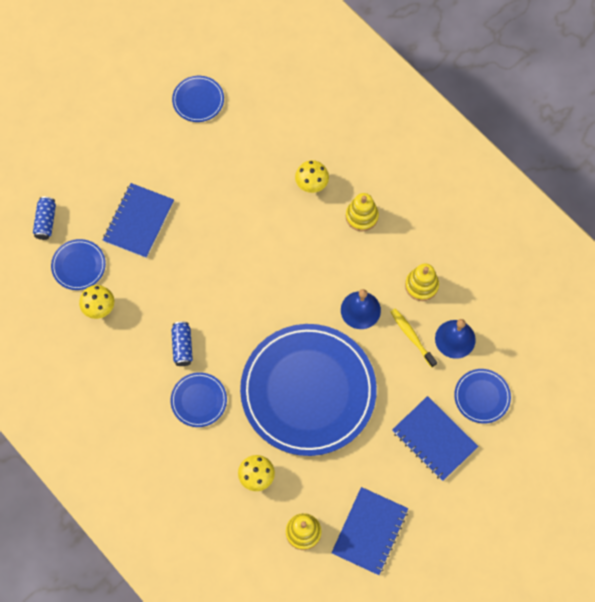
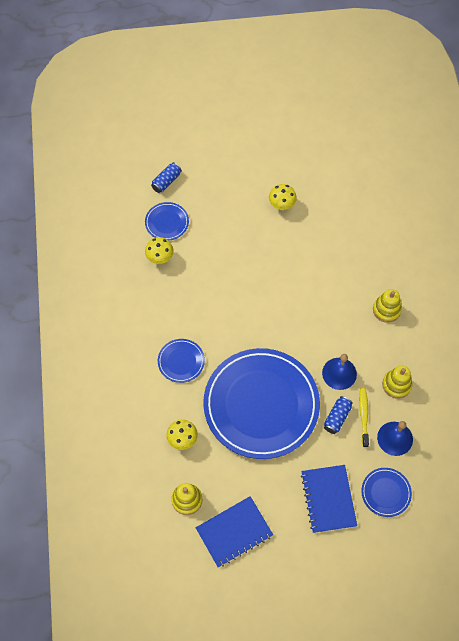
camera: 35 degrees right, 5 degrees down
(138, 221) = (227, 218): blue notebook -> none
(182, 346) = (196, 318): blue can -> blue can (337, 417)
(198, 100) = (326, 164): blue plate -> none
(311, 184) = (365, 266): yellow mushroom -> yellow mushroom (281, 205)

